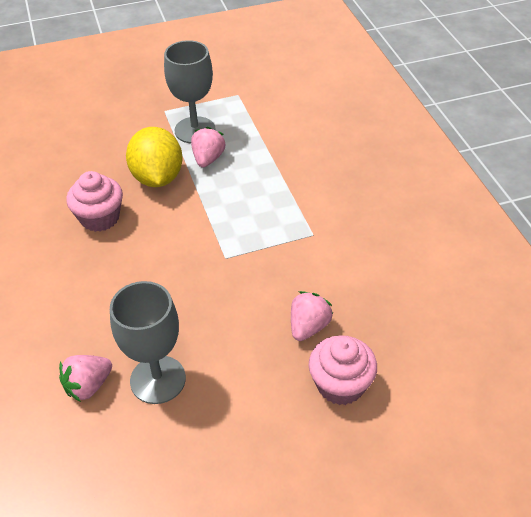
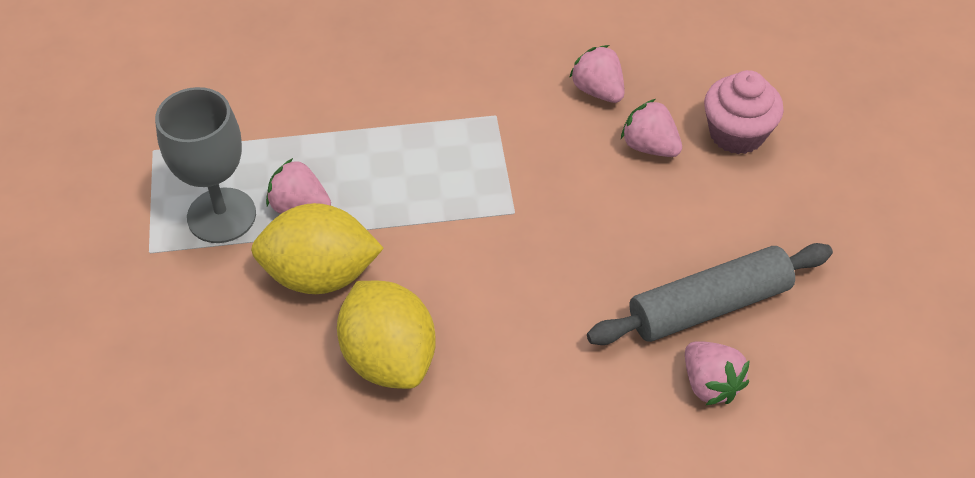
camera: 80 degrees left, 5 degrees up
(100, 218) = (389, 358): pink cupcake -> yellow lemon
(158, 379) = (709, 306): grey goblet -> grey rolling pin
(358, 288) = (598, 91): none -> pink strawberry

